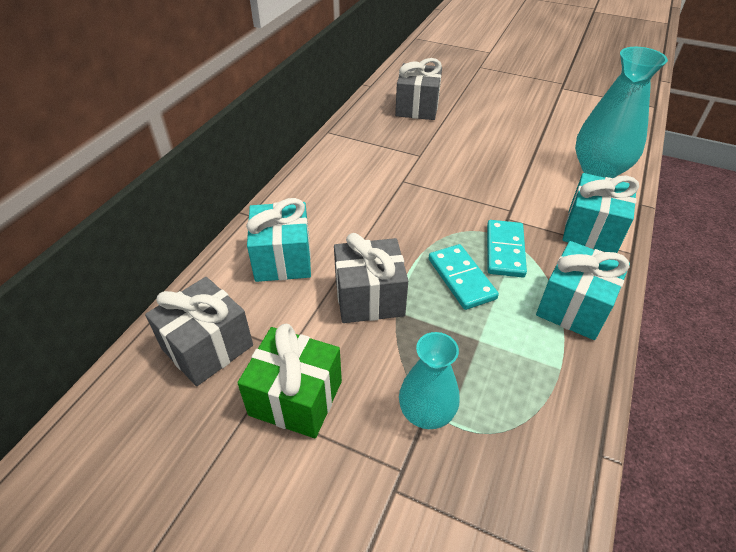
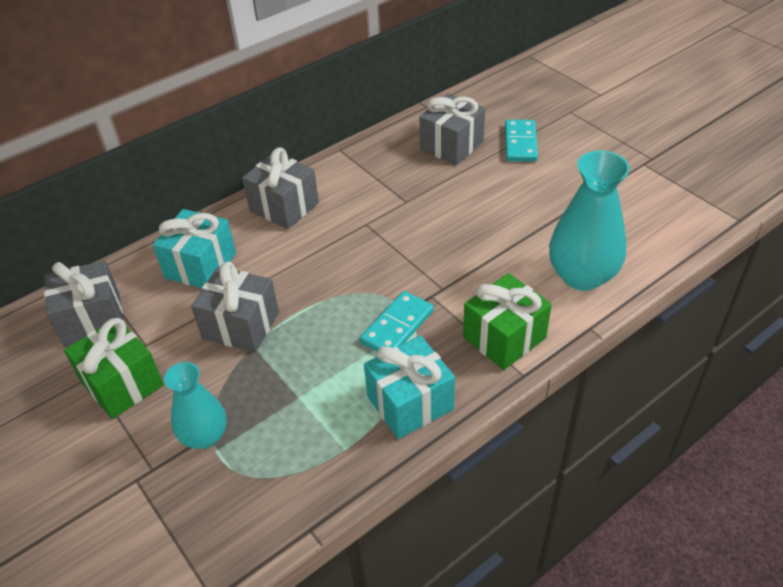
camera: 30 degrees right, 0 degrees up
(319, 187) = (284, 207): none -> grey gift
(461, 278) = (332, 338): turquoise domino -> turquoise domino (520, 143)
(591, 230) = (504, 337): turquoise gift -> green gift

